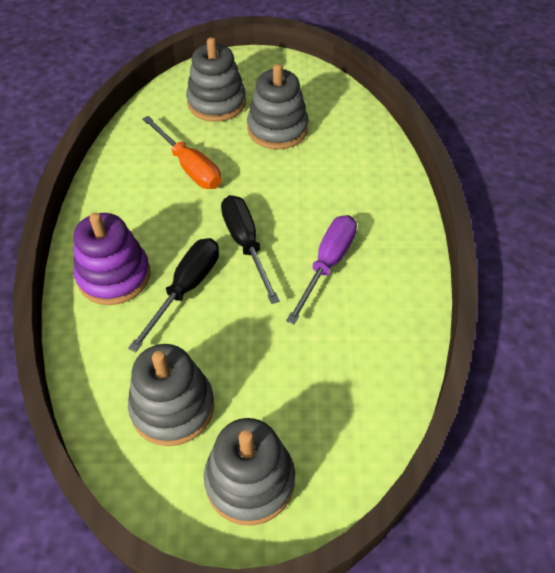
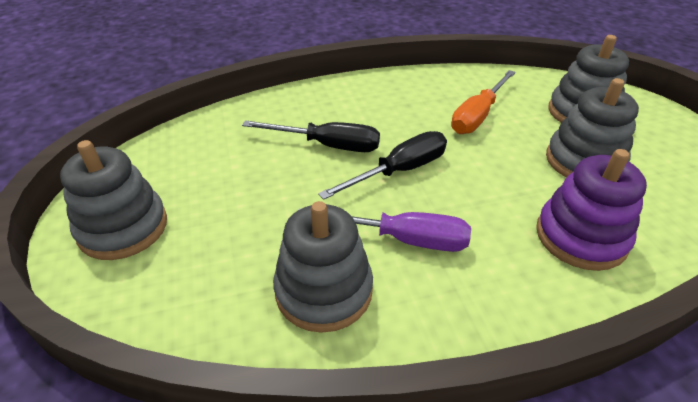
camera: 75 degrees right, 10 degrees down
(114, 276) = (326, 105): purple stacking toy -> purple stacking toy (580, 237)
(172, 407) = (199, 165): grey stacking toy -> grey stacking toy (324, 290)

